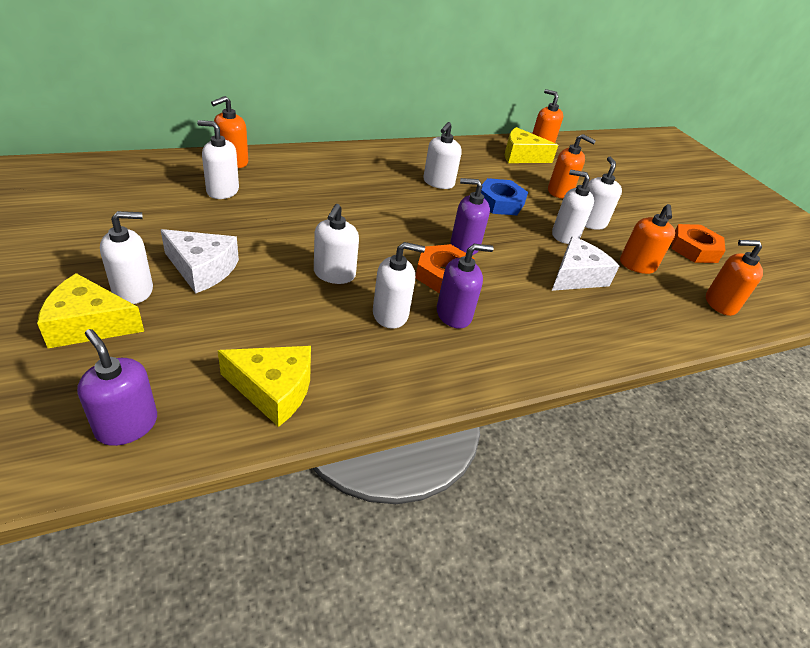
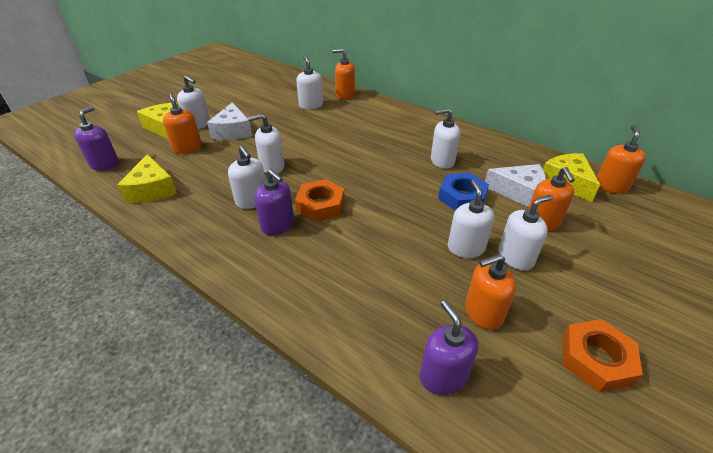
camera: 65 degrees right, 0 degrees up
(464, 246) = (370, 201): purple soap dispenser -> purple soap dispenser (443, 376)
(576, 276) = (405, 274): white cheese -> white cheese (519, 192)
(720, 304) = (500, 410): orange soap dispenser -> orange soap dispenser (187, 148)

